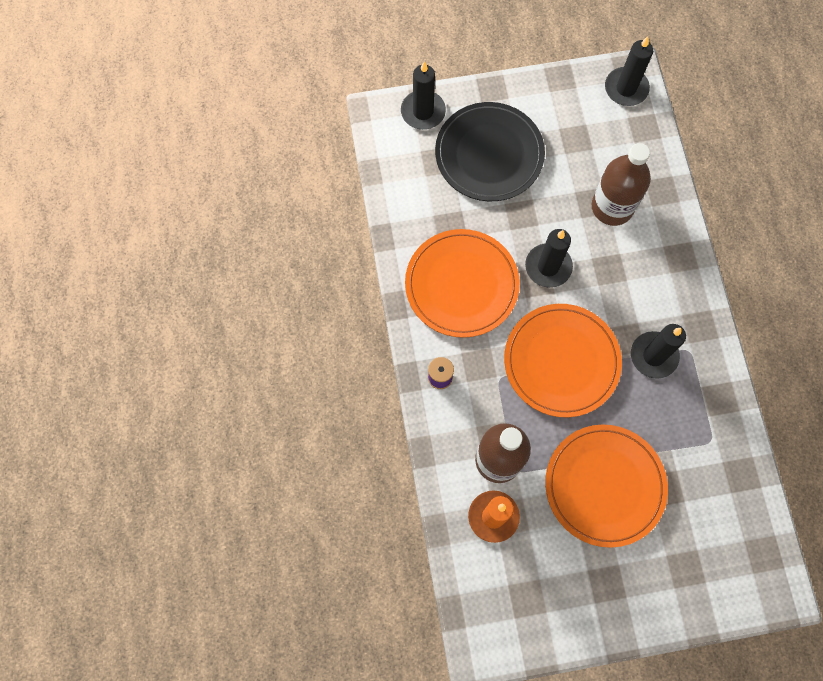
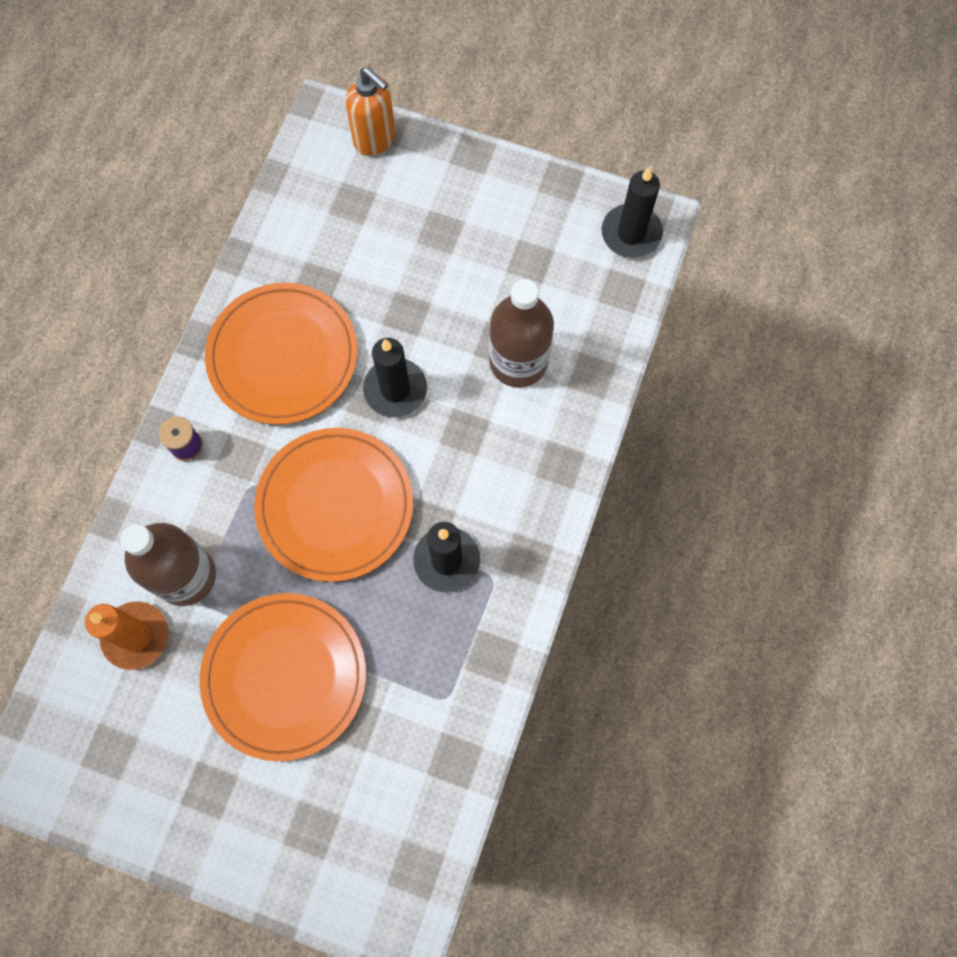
camera: 30 degrees right, 0 degrees up
(423, 112) = (375, 139): black candle -> orange soap dispenser
(489, 154) = (417, 226): black plate -> none

